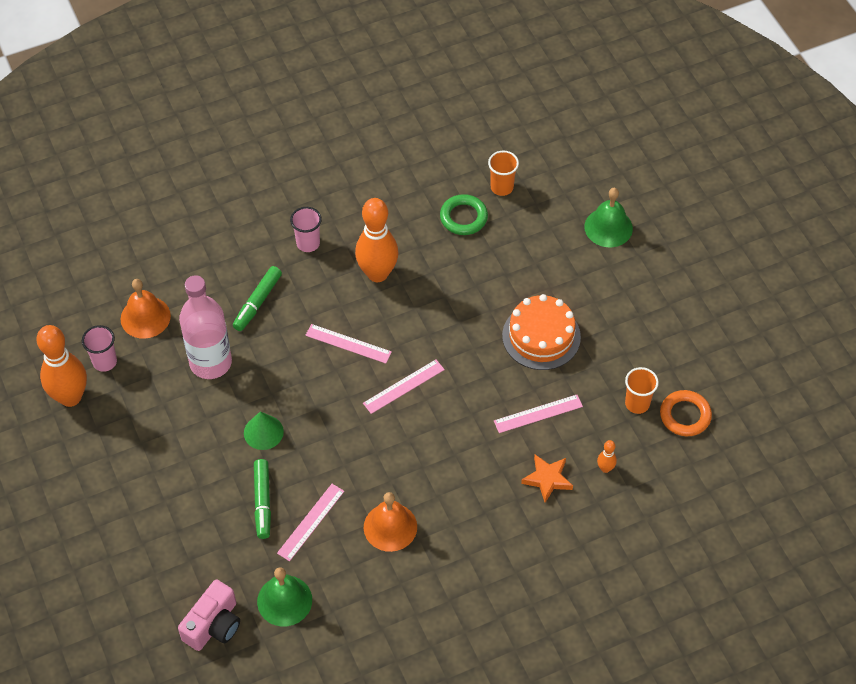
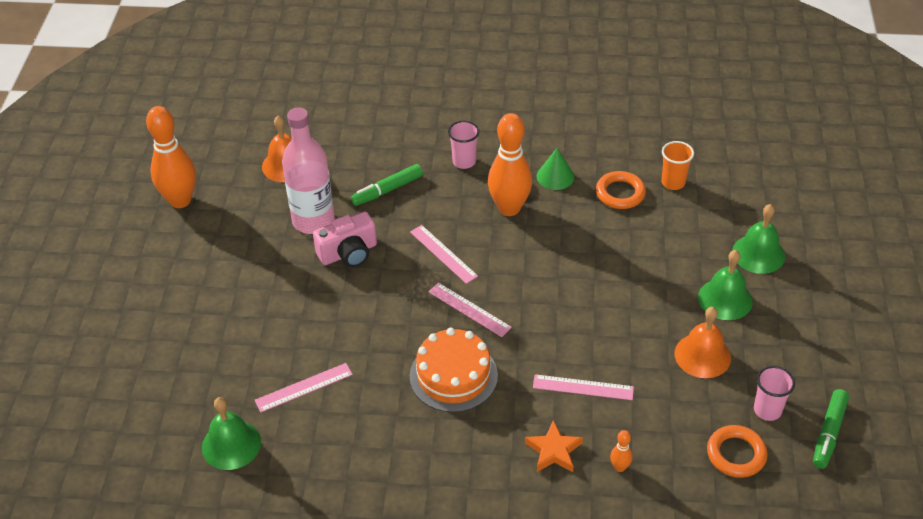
camera: 30 degrees right, 10 degrees down
(105, 362) = (228, 185): pink cup -> pink cup (767, 410)
(213, 625) = (155, 435): pink camera -> pink camera (348, 253)
(262, 502) = (274, 351): green marker -> green marker (829, 433)
(263, 432) = (317, 294): green cone -> green cone (555, 176)
(390, 527) = (372, 425): orange bell -> orange bell (702, 355)
(403, 386) = (469, 309): pink ruler -> pink ruler turned 45 degrees clockwise
(463, 217) = (620, 193): green ring -> orange ring
(541, 336) = (630, 321): orange cake -> orange cake (453, 376)
(604, 282) = (725, 299): none -> green bell
(637, 403) = (691, 421): orange cup -> none

